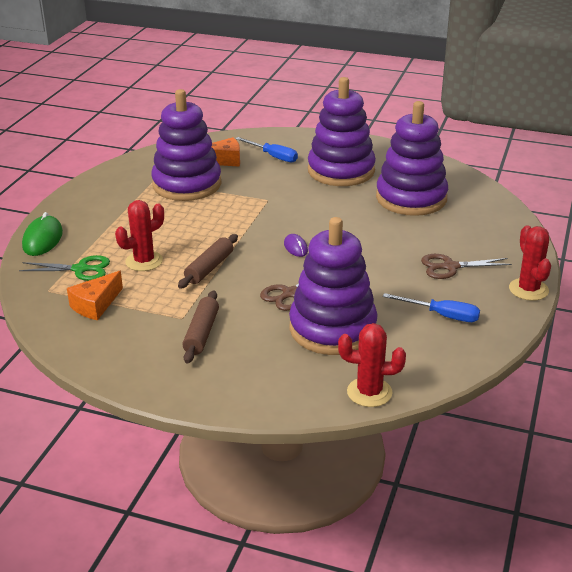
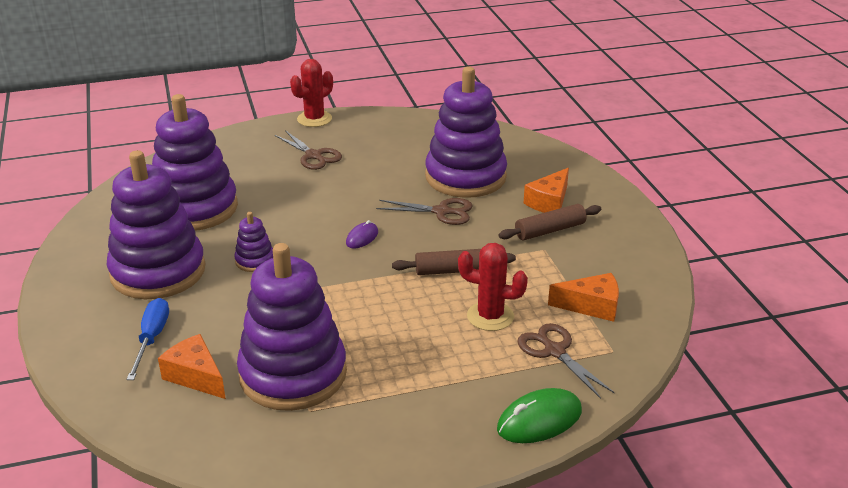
camera: 125 degrees left, 0 degrees up
(80, 269) = (555, 351): green scissors -> brown scissors
(241, 354) = (549, 202): none -> orange cheese
(315, 202) = (255, 261): none -> purple stacking toy
(369, 392) = (518, 141): red cactus -> none
(442, 315) = (391, 141): blue screwdriver -> none

